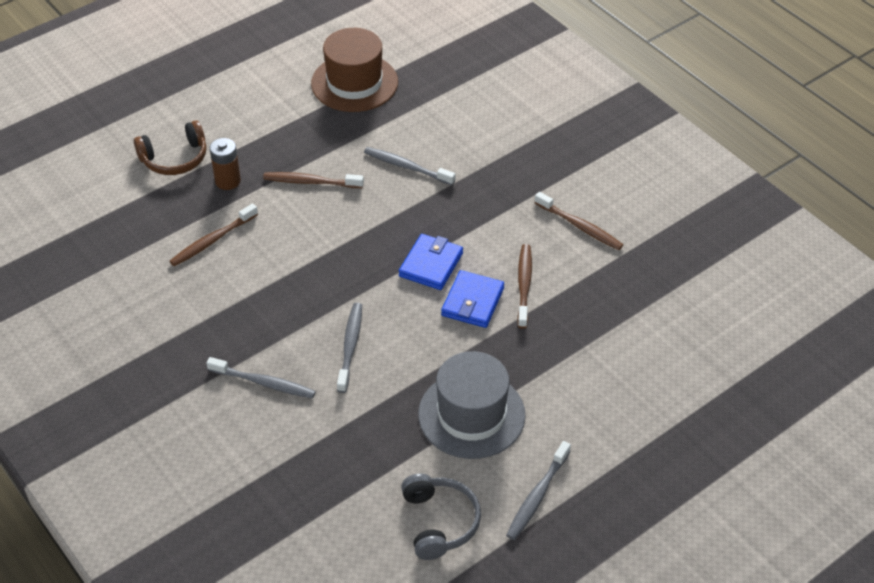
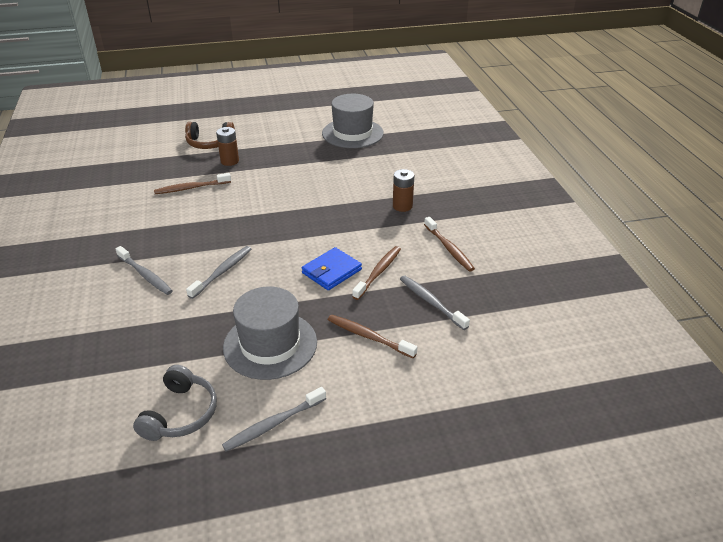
camera: 25 degrees right, 10 degrees down
(311, 182) = (280, 174): brown toothbrush -> brown toothbrush (368, 337)
(354, 83) = (352, 133): brown hat -> grey hat
(407, 167) = (350, 183): grey toothbrush -> grey toothbrush (431, 302)
(431, 264) = (320, 240): blue wallet -> none
(492, 183) = (402, 206): none -> brown battery

